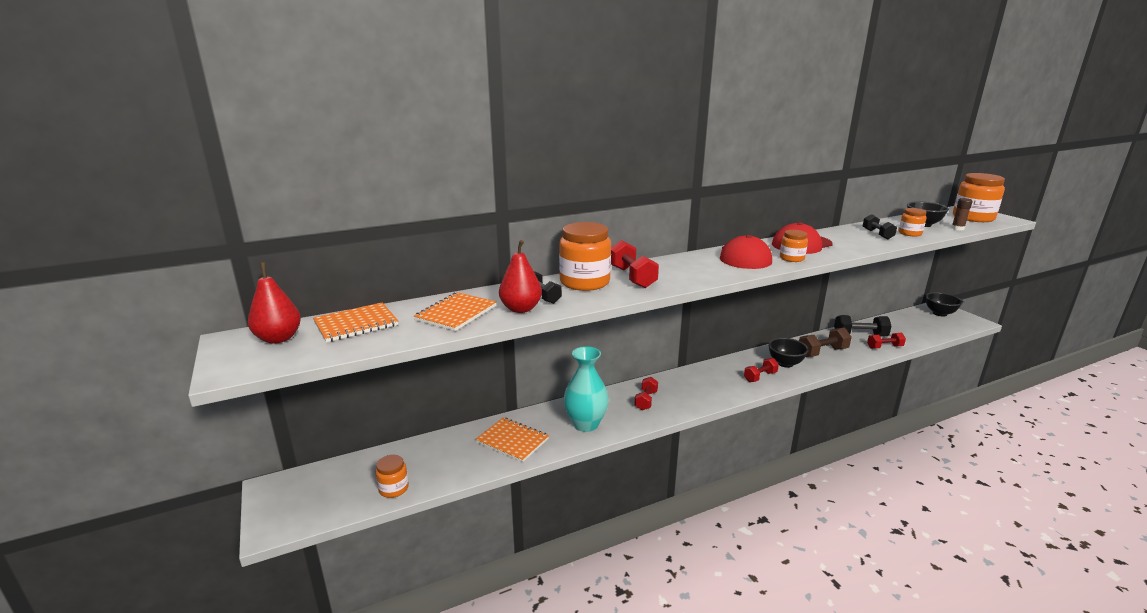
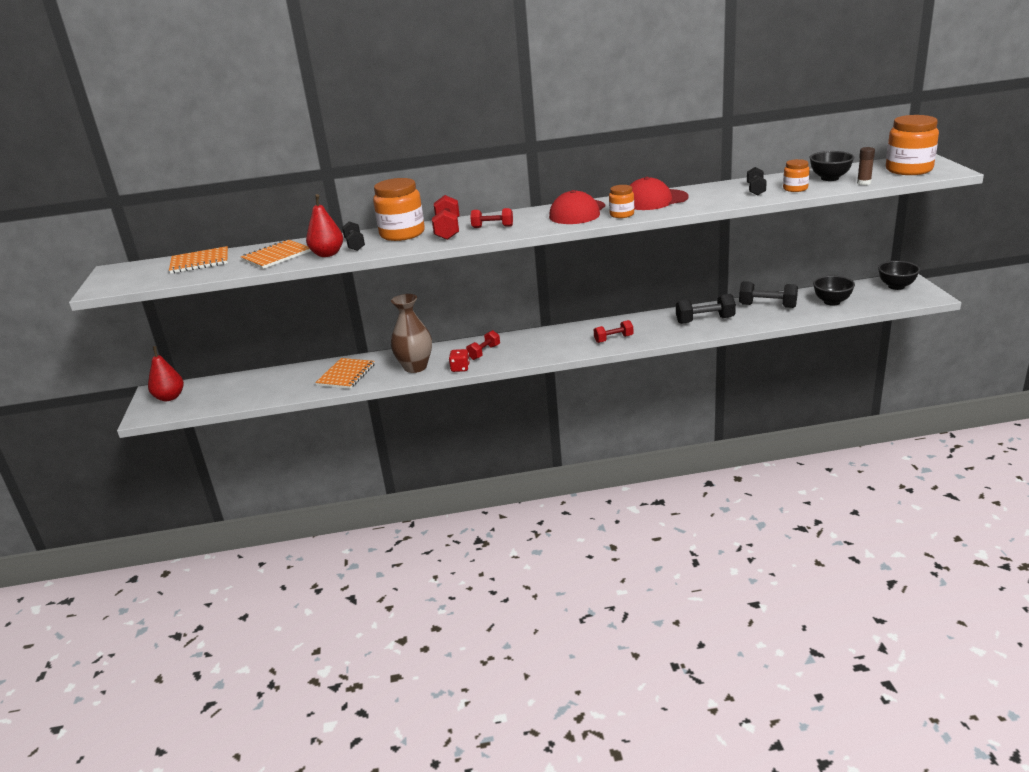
camera: 20 degrees right, 5 degrees up
(278, 338) = (142, 270): red pear -> red pear (170, 397)
(394, 488) = (237, 399): orange jar -> none
(512, 441) = (346, 375): orange notebook -> orange notebook turned 60 degrees clockwise
(585, 424) = (415, 367): turquoise vase -> brown vase
(636, 422) = (460, 368): none -> red dice
(785, 363) = (653, 328): black bowl -> black bowl (832, 302)
(822, 352) = (705, 320): brown dumbbell -> black dumbbell
(884, 347) = (782, 318): red dumbbell -> red dumbbell (492, 227)

